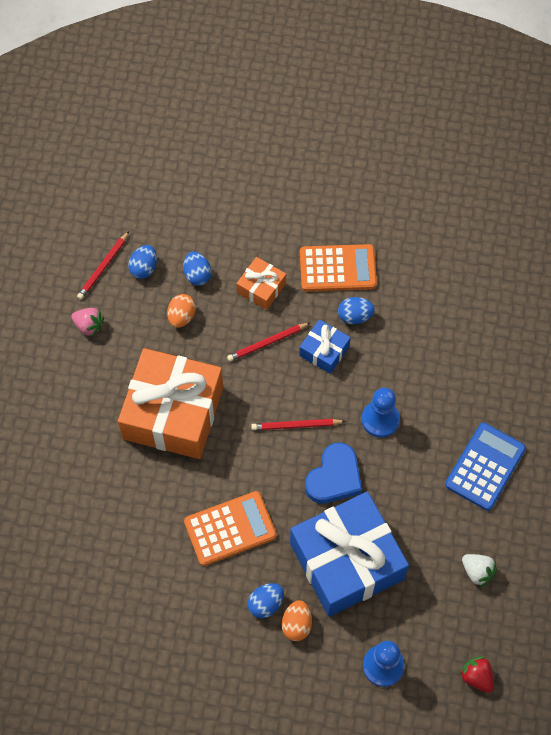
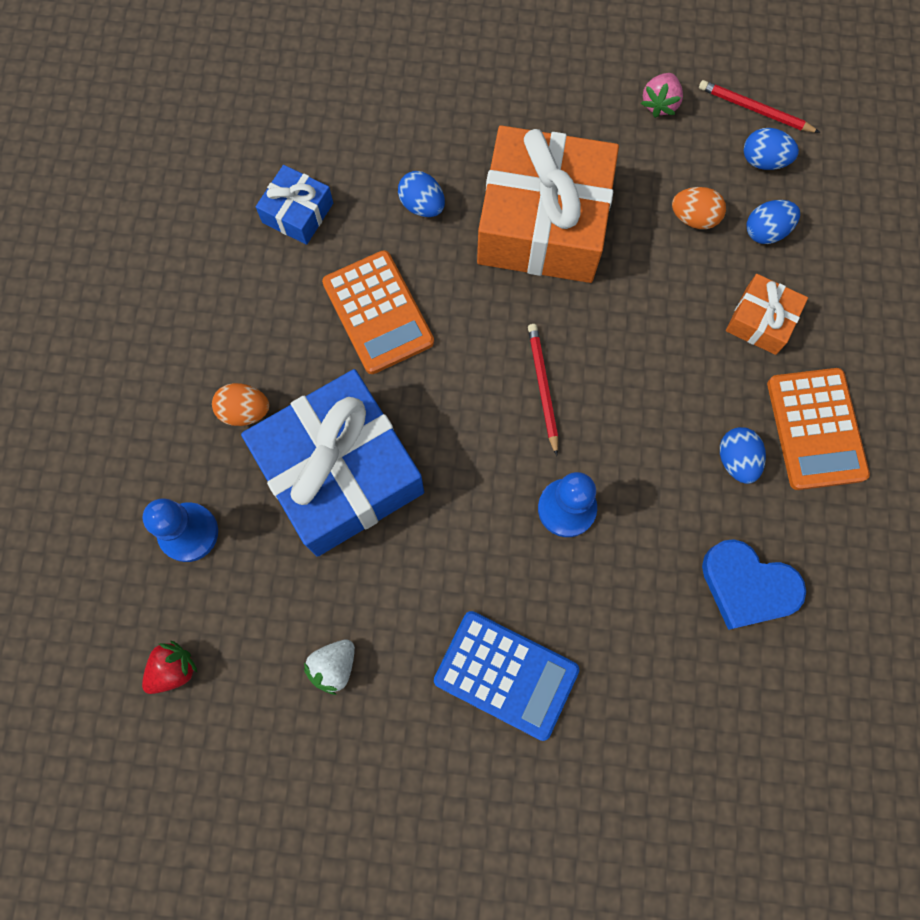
camera: 85 degrees right, 10 degrees up
(265, 604) = (273, 368): blue egg -> blue egg (422, 205)
(267, 343) = (671, 337): red pencil -> none
(324, 351) = (670, 419): blue gift -> blue gift (298, 213)
(334, 477) = (467, 447): blue heart -> blue heart (747, 586)

